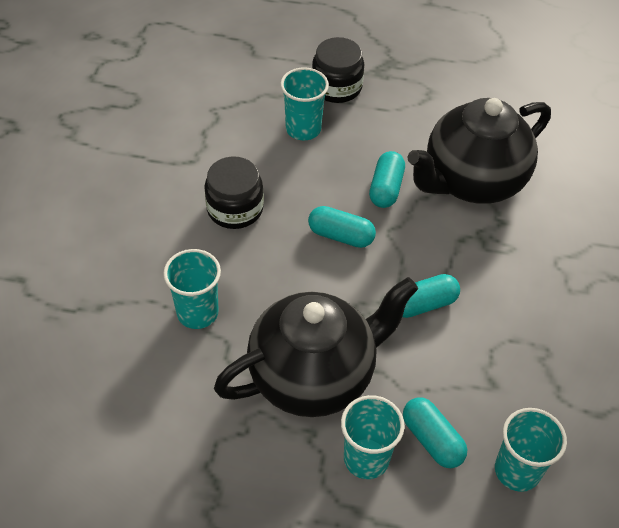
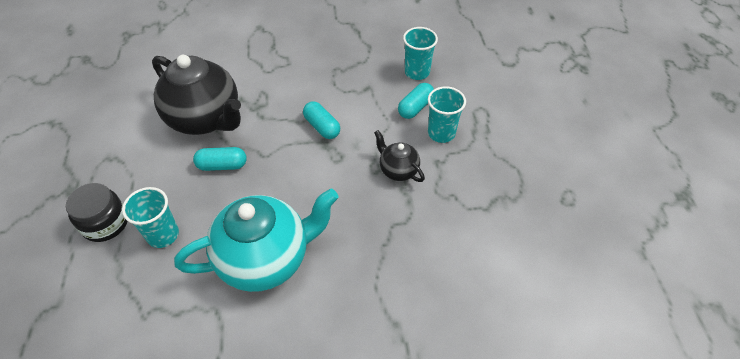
camera: 105 degrees left, 0 degrees up
(197, 313) = (375, 252): turquoise cup -> none
(235, 209) = (266, 259): black jar -> turquoise teapot
(314, 376) = (398, 170): black teapot -> black teapot, size x0.48
(341, 236) = (276, 182): turquoise capsule -> none

